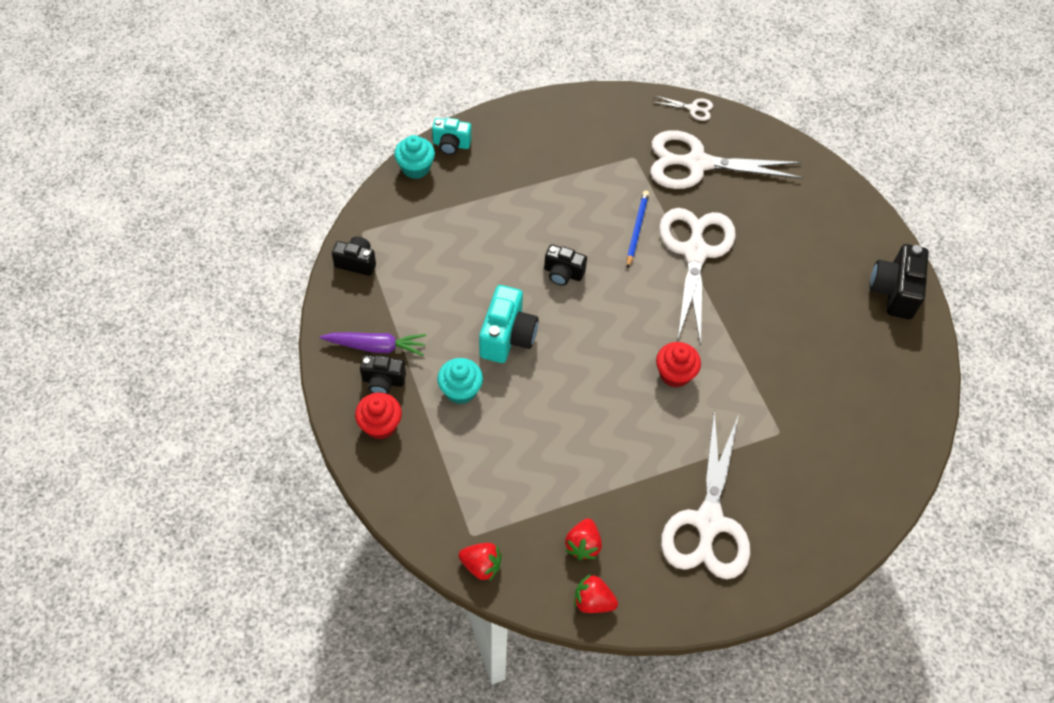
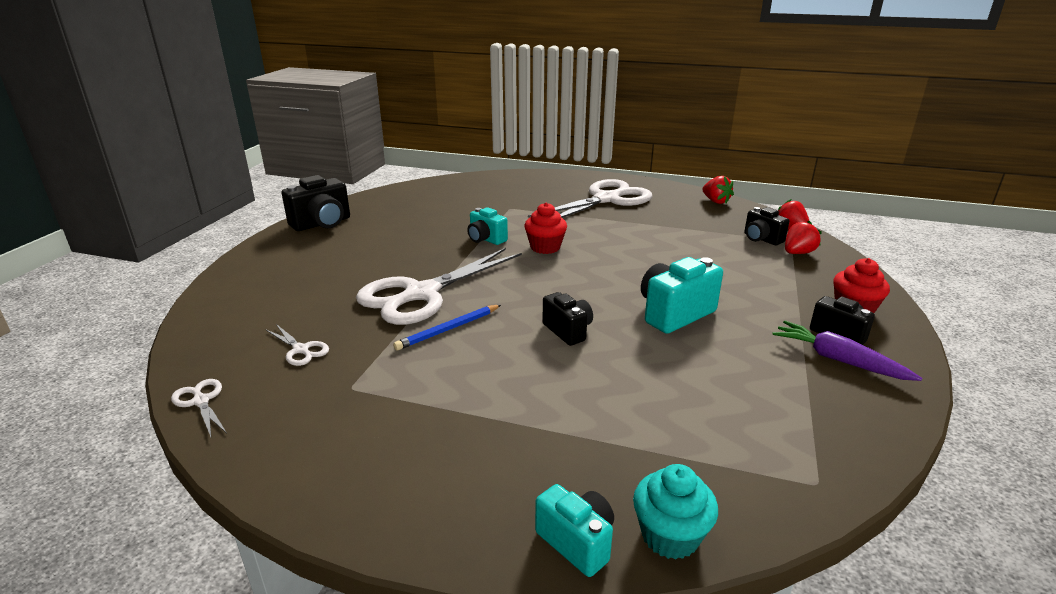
camera: 140 degrees left, 30 degrees down
(356, 262) = (840, 448): black camera -> black camera (761, 239)
(460, 390) = (752, 301): turquoise cupcake -> none
(583, 545) = (703, 216): red strawberry -> red strawberry (798, 253)
(697, 163) = (301, 350): white scissors -> white scissors, size x0.40
(735, 355) = (486, 239): none -> turquoise camera

